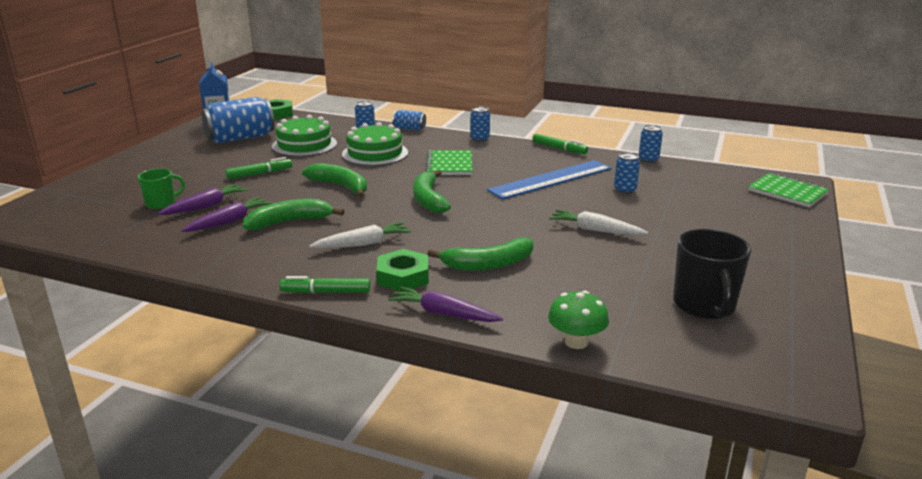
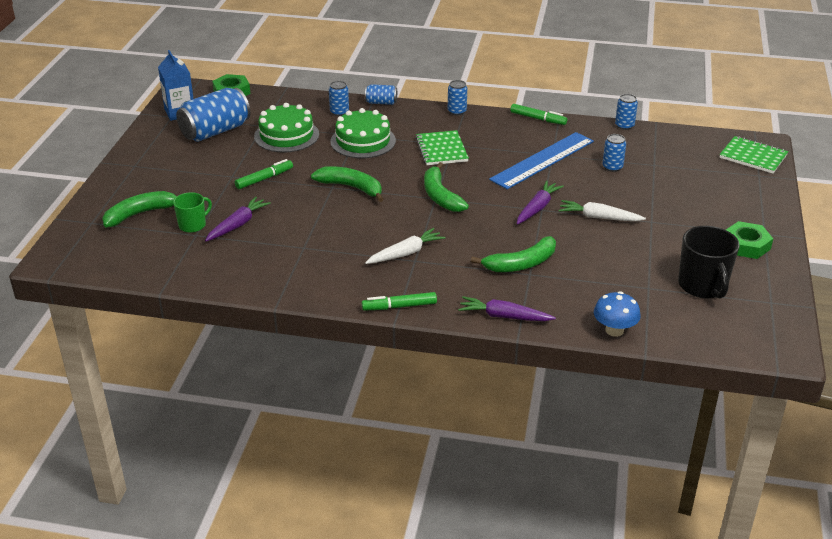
camera: 10 degrees left, 10 degrees up
(229, 221) = (271, 240): purple carrot -> purple carrot (537, 208)
(289, 222) = (327, 235): green banana -> green banana (140, 214)
(403, 277) = (456, 284): green nut -> green nut (746, 245)
(576, 342) = (614, 330): green mushroom -> blue mushroom

